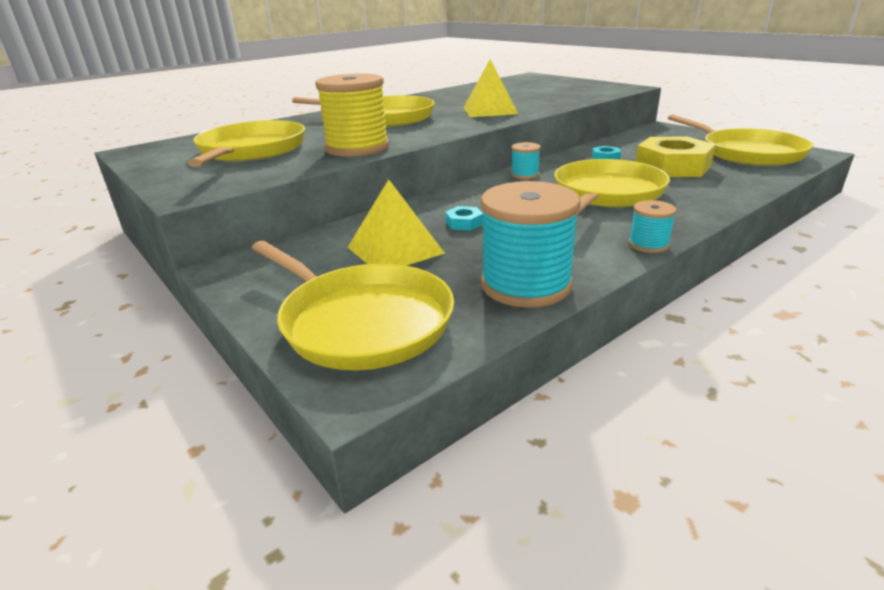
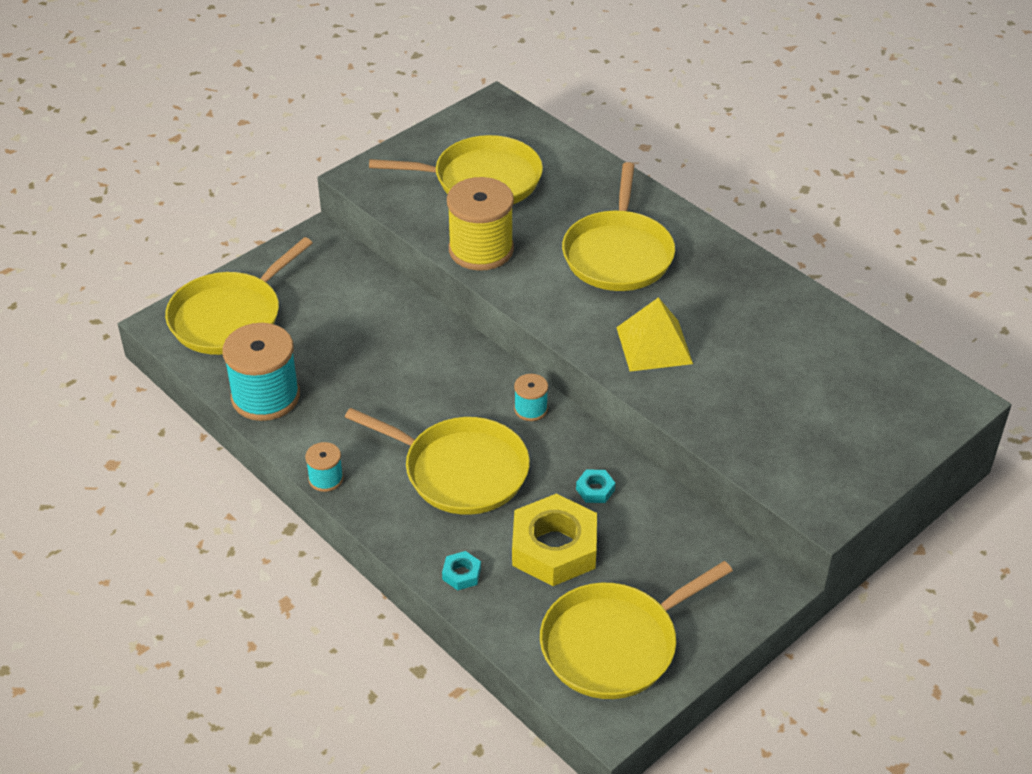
camera: 85 degrees right, 15 degrees up
(395, 250) = (337, 322): yellow pyramid -> none
(464, 223) = (389, 361): turquoise nut -> turquoise nut (461, 574)

